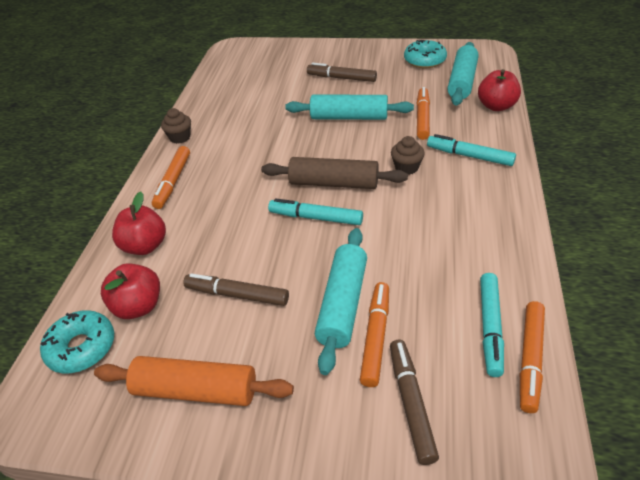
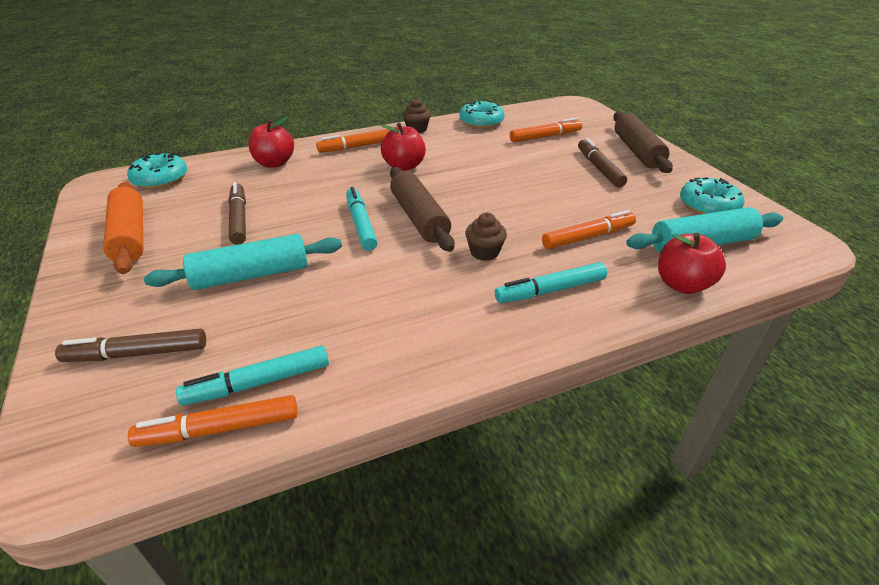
camera: 55 degrees right, 5 degrees down
(138, 306) = (208, 184): red apple -> red apple (404, 166)
(208, 100) = (481, 122): none -> turquoise donut
(334, 54) = (637, 151): none -> brown rolling pin
(349, 117) = (535, 193): turquoise rolling pin -> none
(376, 337) = (216, 307): orange marker -> orange marker (545, 137)
(411, 403) = (137, 353): brown marker -> brown marker turned 150 degrees counterclockwise
(469, 156) = (550, 290): turquoise marker -> turquoise marker turned 105 degrees counterclockwise

